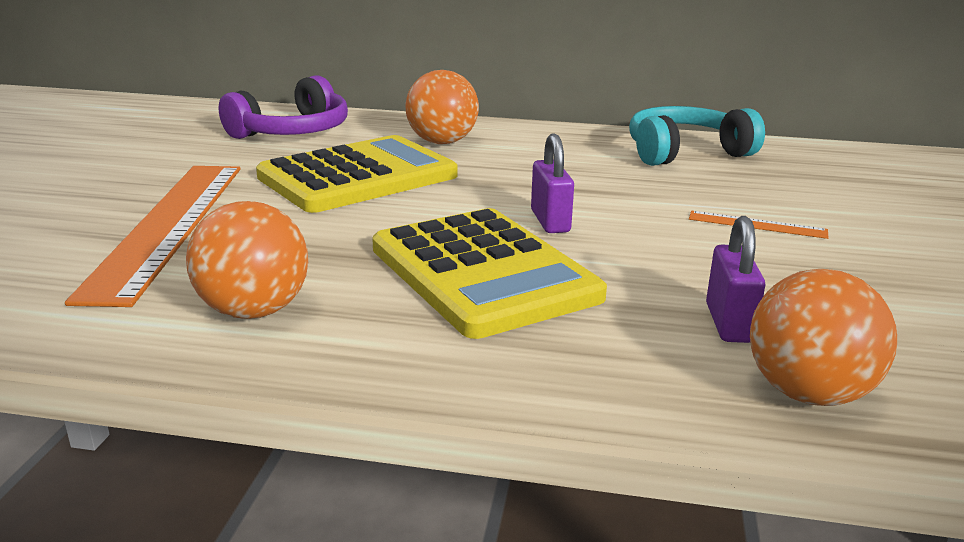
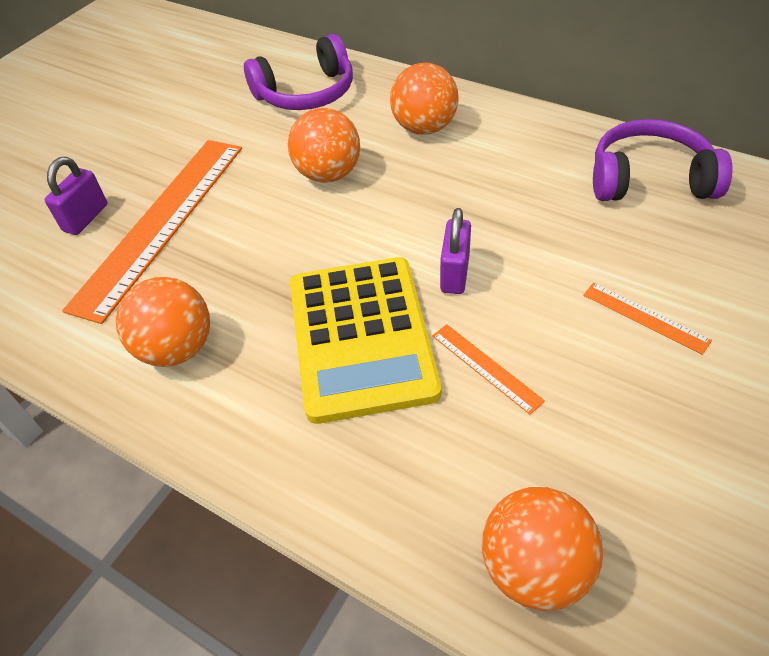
camera: 25 degrees right, 25 degrees up
(358, 176) = (328, 174): yellow calculator -> orange ball
(635, 273) = (486, 367): none -> orange ruler
(685, 152) = (649, 179): turquoise headphones -> purple headphones
(728, 323) = (525, 457): purple padlock -> purple padlock (86, 218)

